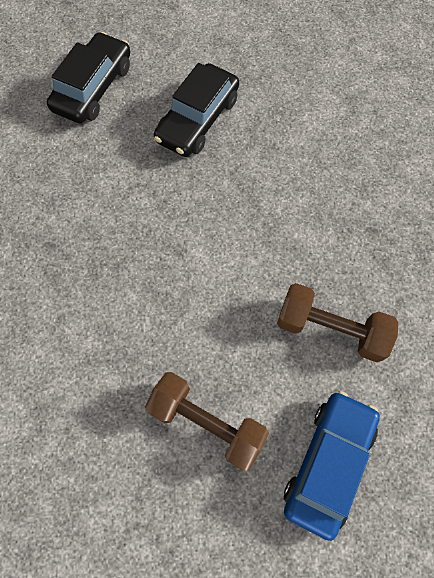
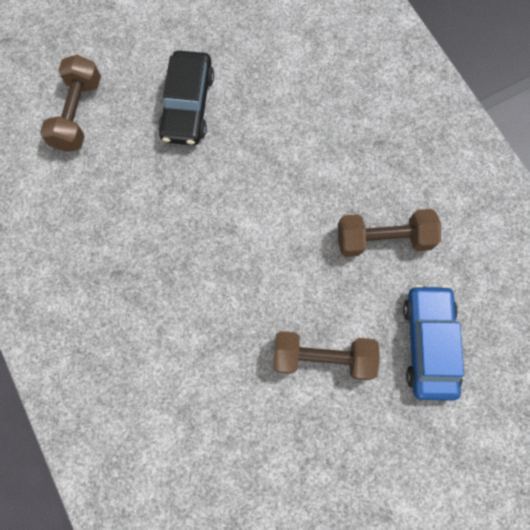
camera: 25 degrees left, 5 degrees up
(93, 87) = (78, 114): black car -> brown dumbbell

